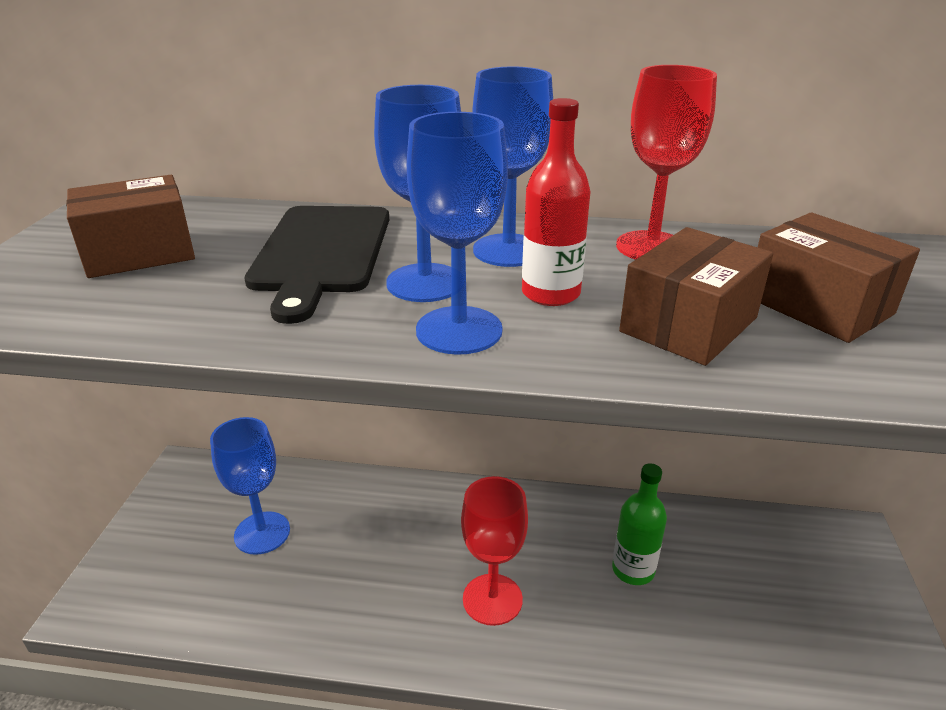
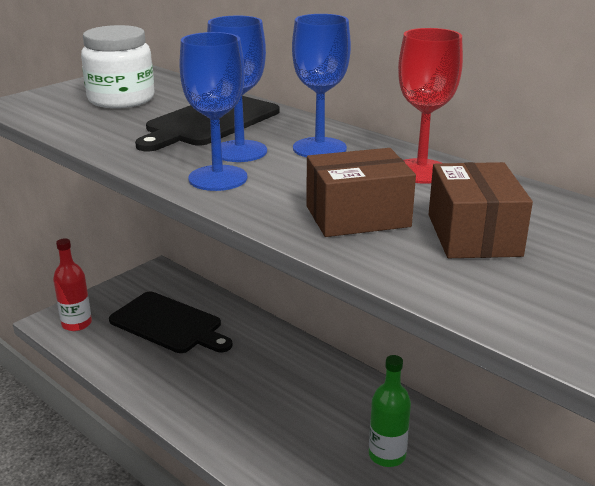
camera: 35 degrees right, 5 degrees down
(139, 253) = (121, 99): brown box -> white jar
(262, 533) = (169, 324): blue goblet -> black cutting board
(492, 599) = (269, 423): red goblet -> none
(550, 293) = (302, 177): red bottle -> red bottle (76, 324)

